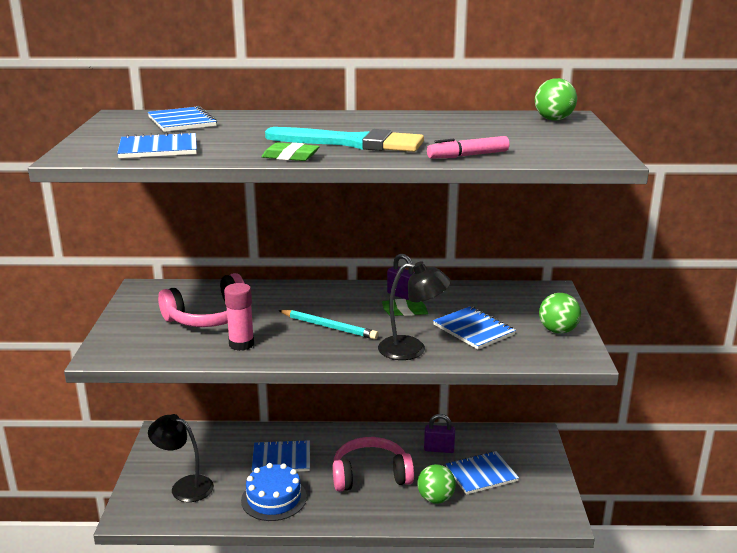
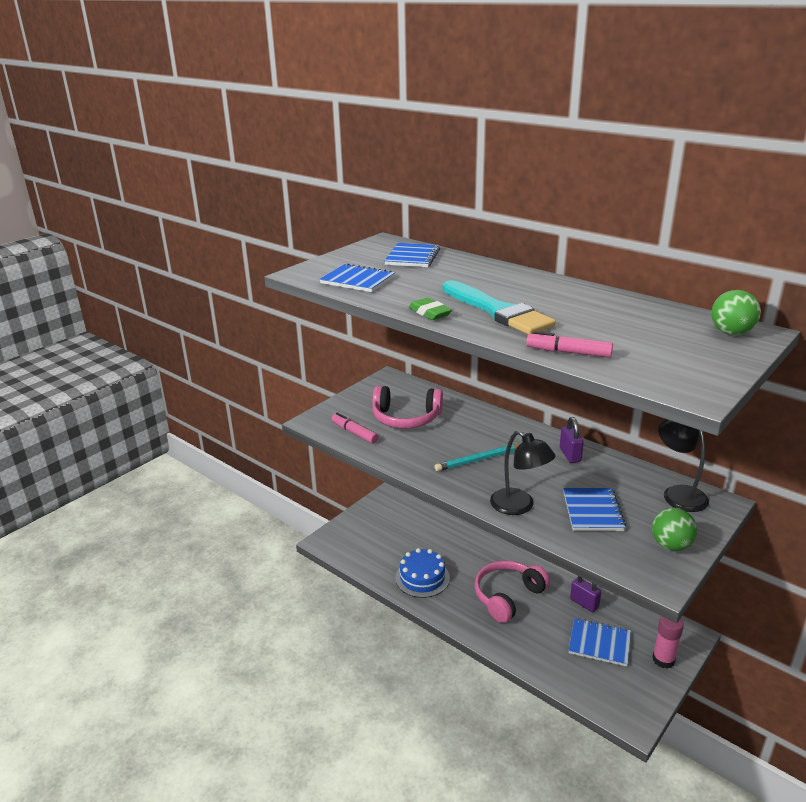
camera: 40 degrees right, 5 degrees up
(168, 348) = (354, 433): none -> pink marker
(184, 486) = (374, 538): black lamp -> black lamp (678, 493)
(241, 344) = (402, 449): pink glue stick -> pink glue stick (663, 659)
(281, 458) = (455, 550): blue notebook -> none
(329, 327) = (479, 460): turquoise pencil -> turquoise pencil turned 90 degrees clockwise
(370, 475) = (507, 596): pink headphones -> pink headphones turned 75 degrees counterclockwise
(404, 311) = (554, 470): green eraser -> none
(435, 499) = (540, 643): green ball -> none

